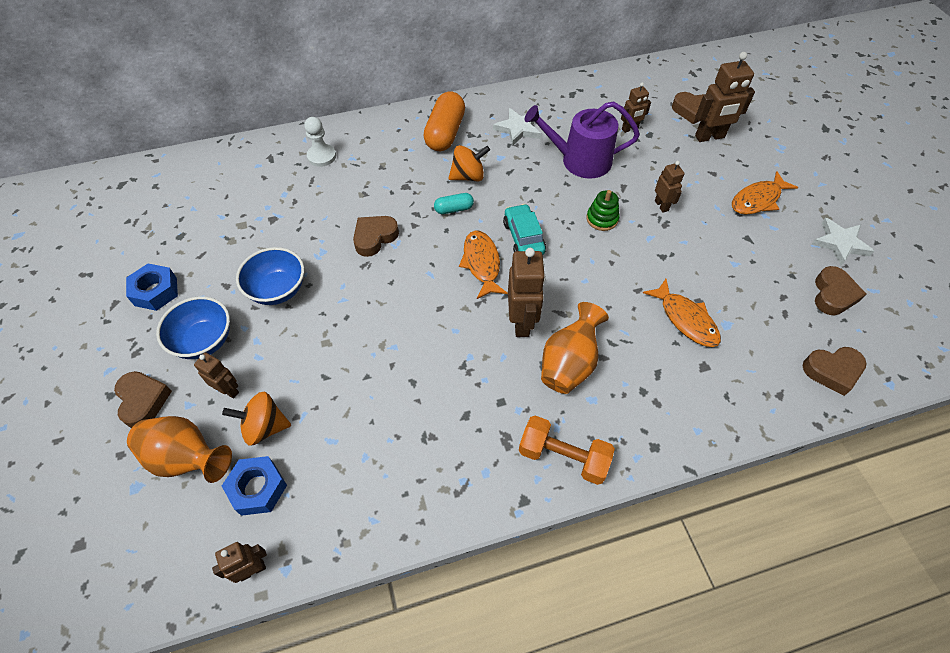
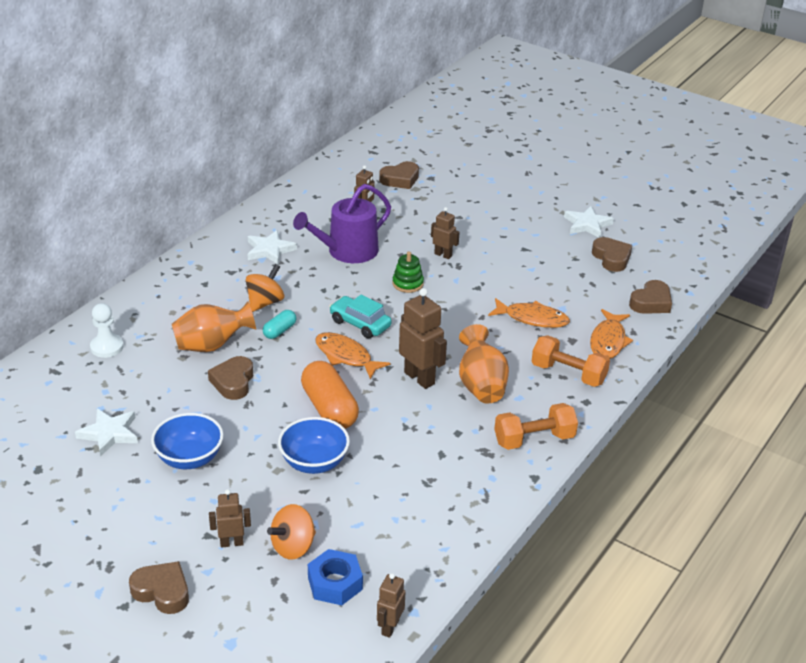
camera: 40 degrees left, 20 degrees down
(155, 291) = (69, 518): blue nut -> none
(187, 458) = (252, 601): orange vase -> orange vase (212, 345)
(204, 341) = (166, 525): blue bowl -> blue bowl (314, 462)
(250, 233) = (109, 433): none -> white star
(445, 133) = (206, 280): orange capsule -> orange capsule (329, 408)
(665, 403) = (568, 374): none -> orange dumbbell
(709, 137) = (432, 193): brown robot -> none
(758, 200) = (508, 221): orange fish -> orange fish (608, 341)

